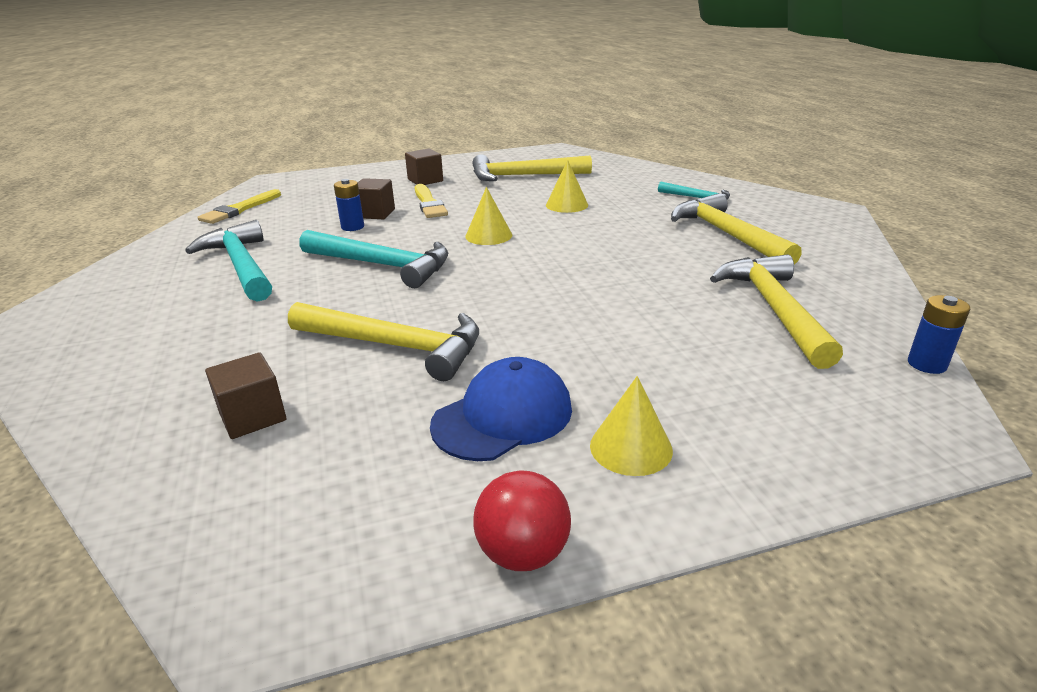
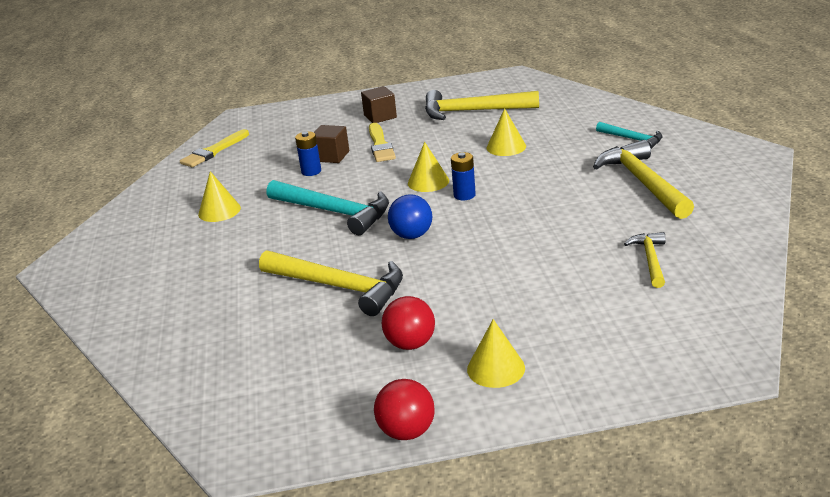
camera: 10 degrees right, 0 degrees up
(241, 265) = (219, 211): turquoise hammer -> yellow cone
(252, 416) = (236, 339): brown cube -> none
(480, 288) = (412, 235): none -> blue ball
(503, 416) = (410, 344): blue cap -> red ball
(774, 309) = (650, 260): yellow hammer -> yellow hammer, size x0.55
(926, 364) = (750, 311): blue battery -> blue battery (464, 195)

